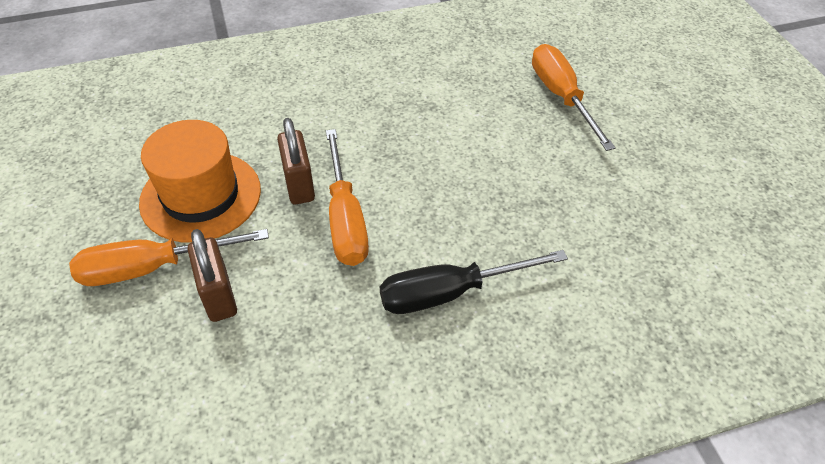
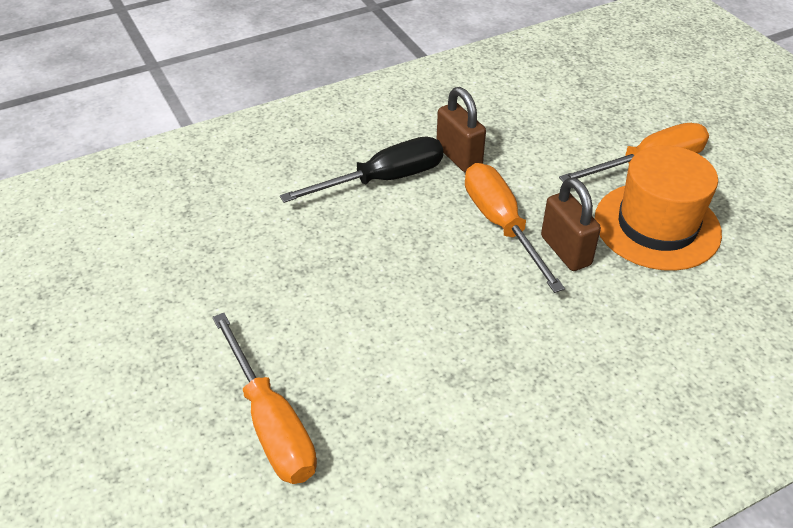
camera: 170 degrees right, 5 degrees down
(218, 296) = (577, 153): brown padlock -> brown padlock (459, 157)

